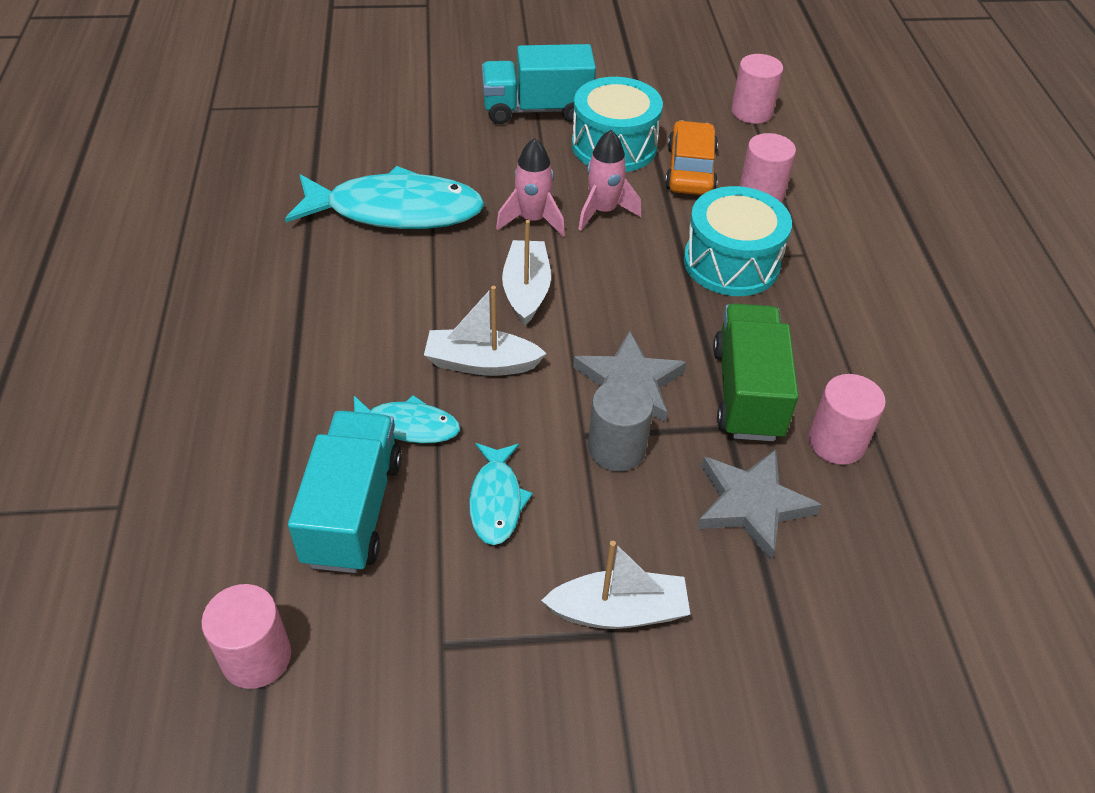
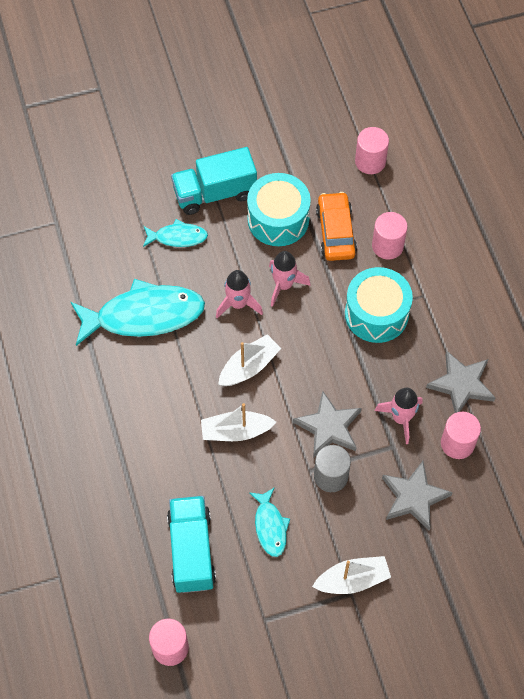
camera: 10 degrees left, 15 degrees up
(407, 426) = (204, 487): turquoise fish -> turquoise fish (177, 237)
(526, 290) = (249, 367): white boat -> white boat turned 60 degrees clockwise
(747, 393) = (401, 418): green truck -> pink rocket
(851, 367) = (461, 384): none -> grey star

